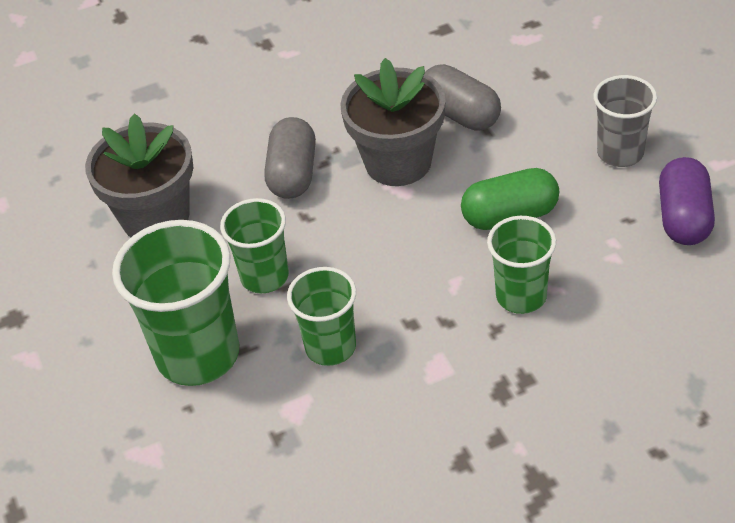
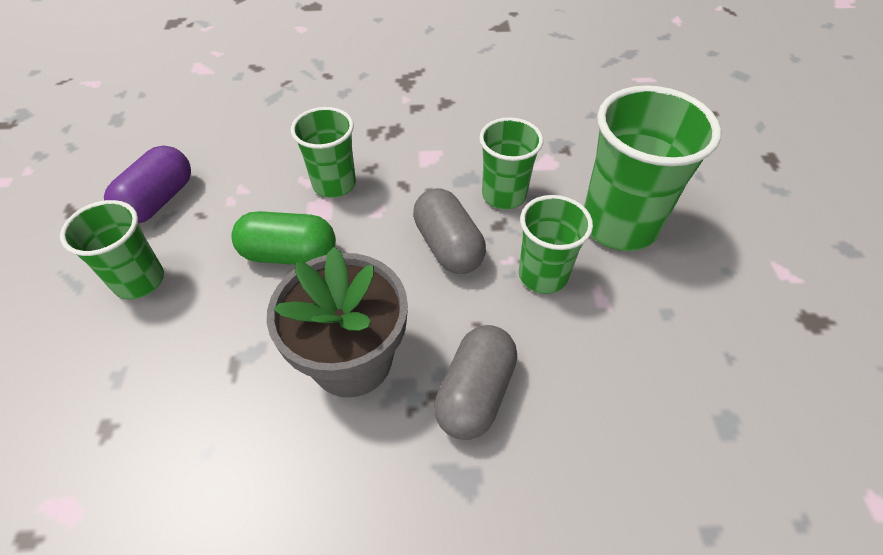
camera: 165 degrees left, 5 degrees up
(155, 217) = (653, 394): grey flower pot -> none
(460, 114) = (242, 403): grey capsule -> grey capsule (448, 246)
(620, 153) = (139, 280): grey cup -> green cup

